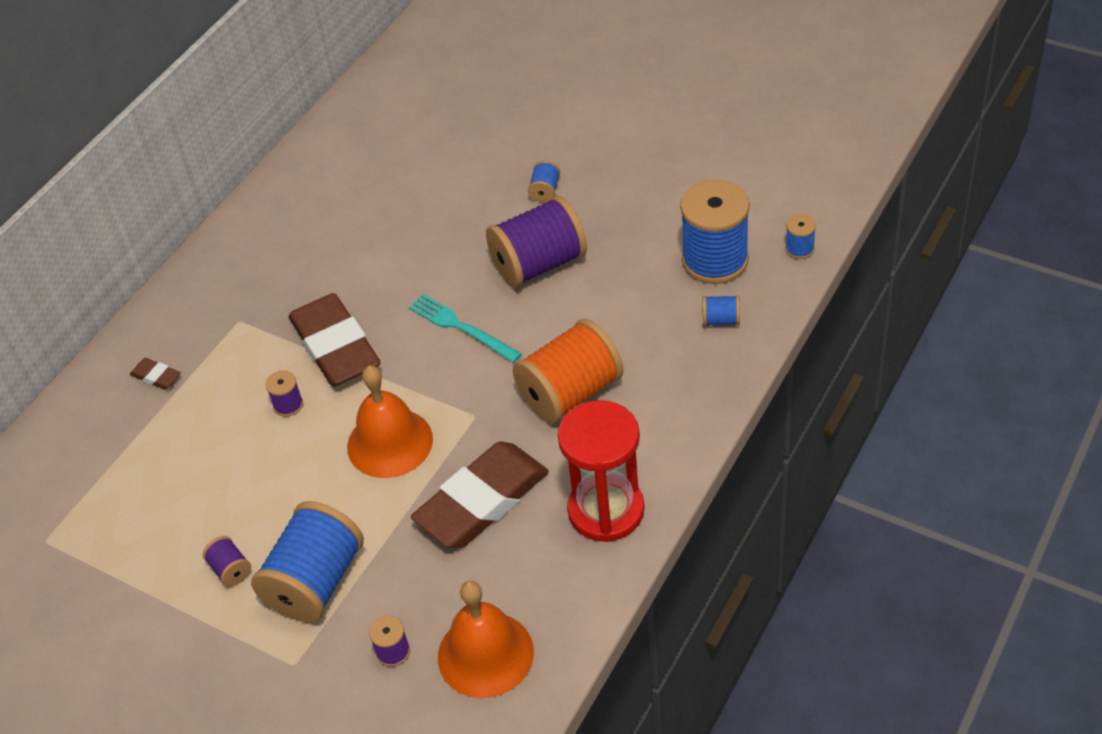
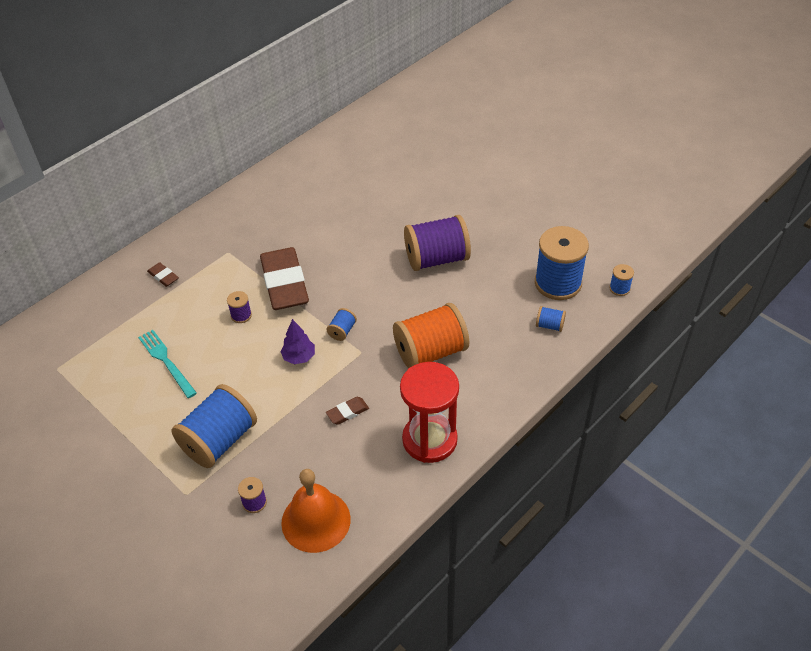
camera: 10 degrees right, 0 degrees up
(231, 570) = (167, 418): purple spool -> none
(390, 442) = (299, 357): orange bell -> purple tree
(461, 327) = (371, 290): turquoise fork -> turquoise fork (166, 361)
(482, 501) = (347, 412): brown eraser -> brown eraser, size x0.42
(545, 191) = (456, 210): blue spool -> blue spool (342, 331)

